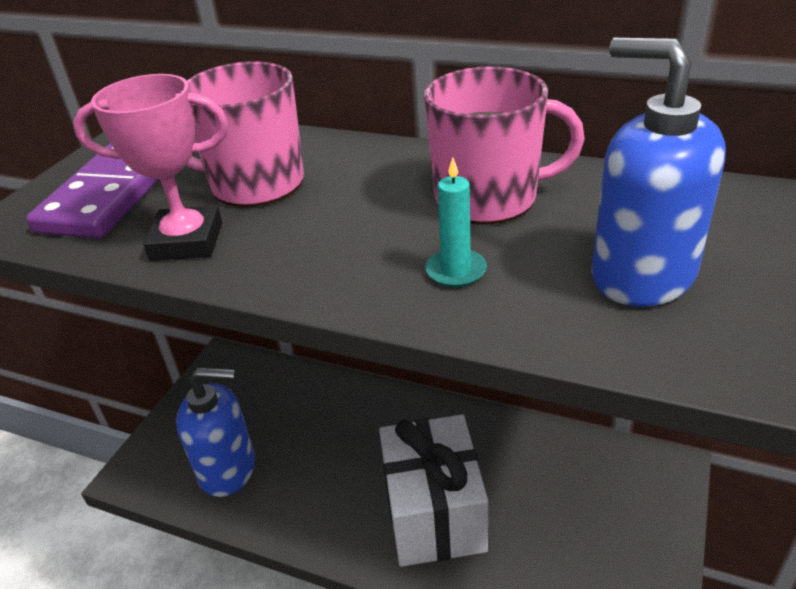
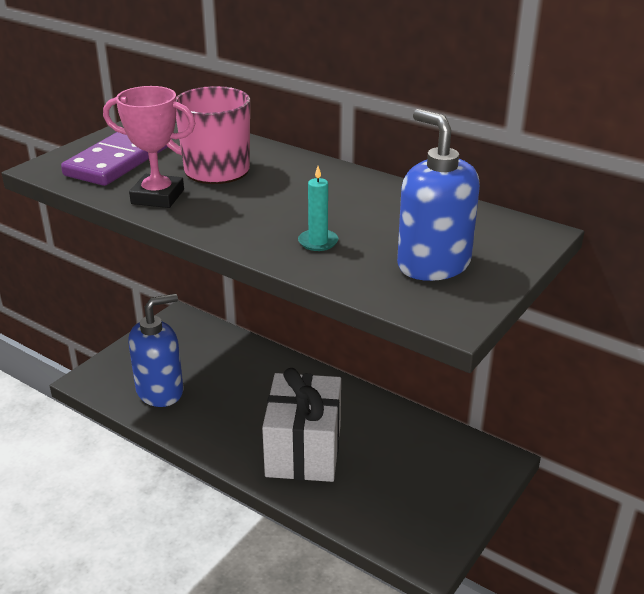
camera: 10 degrees right, 5 degrees down
(228, 469) = (160, 391): blue soap dispenser -> blue soap dispenser turned 45 degrees counterclockwise
(488, 198) = (365, 205): pink mug -> none

